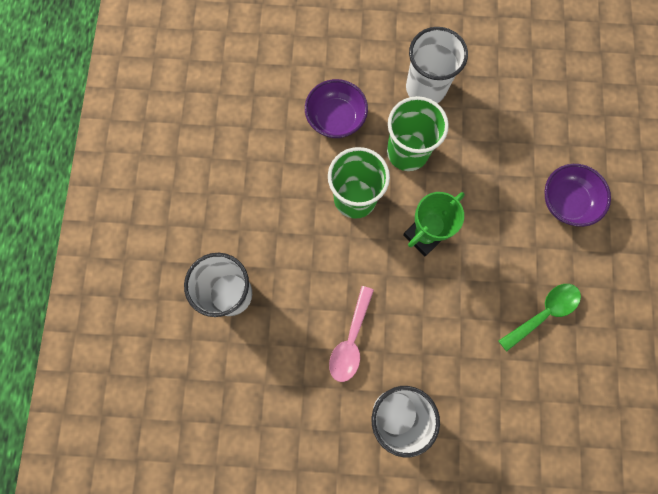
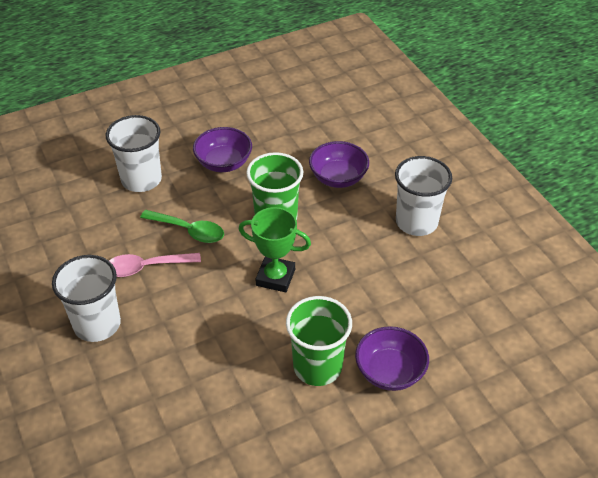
camera: 60 degrees right, 30 degrees down
(254, 207) = (224, 163): none -> purple bowl
(407, 152) = (345, 234): green cup -> green cup (317, 366)
(543, 313) = (260, 398): green spoon -> green spoon (189, 231)

